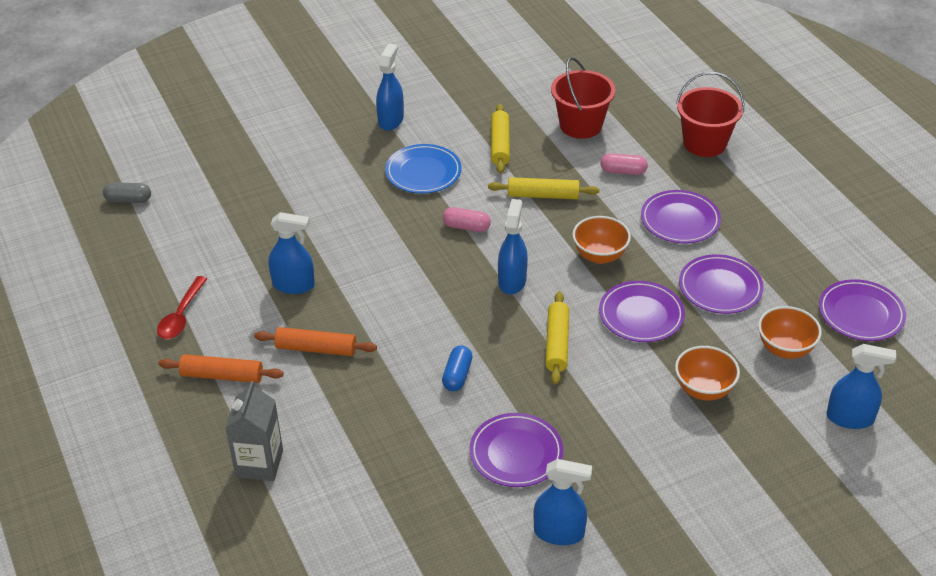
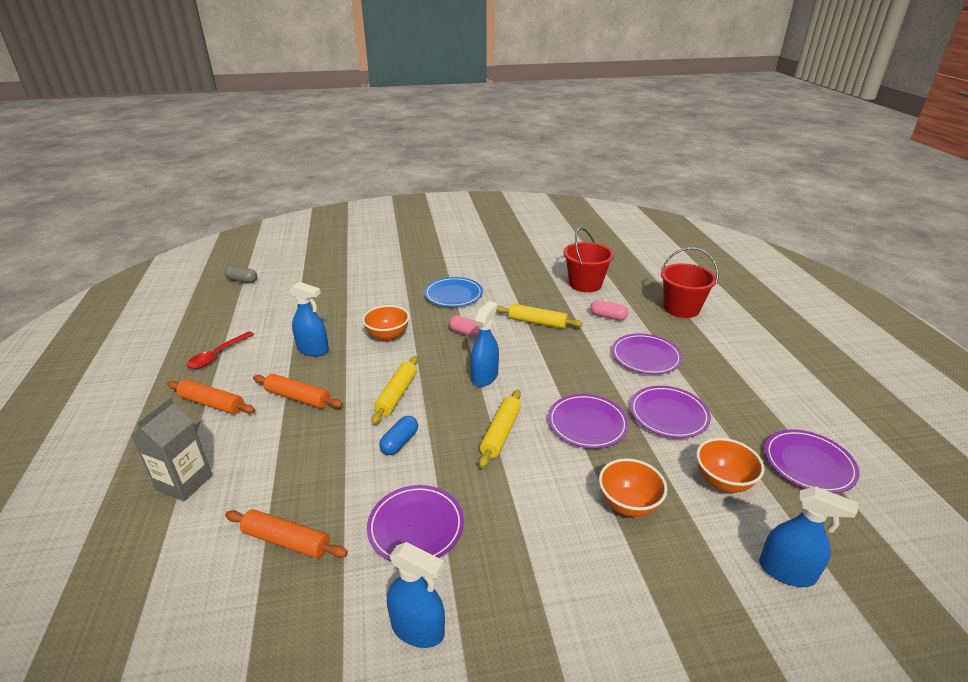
camera: 15 degrees right, 10 degrees down
(391, 120) = (448, 262): blue spray bottle -> none
(401, 492) = (287, 540): none -> orange rolling pin
(500, 145) = (519, 287): yellow rolling pin -> yellow rolling pin (397, 395)
(599, 255) = (567, 371): orange bowl -> orange bowl (388, 336)

